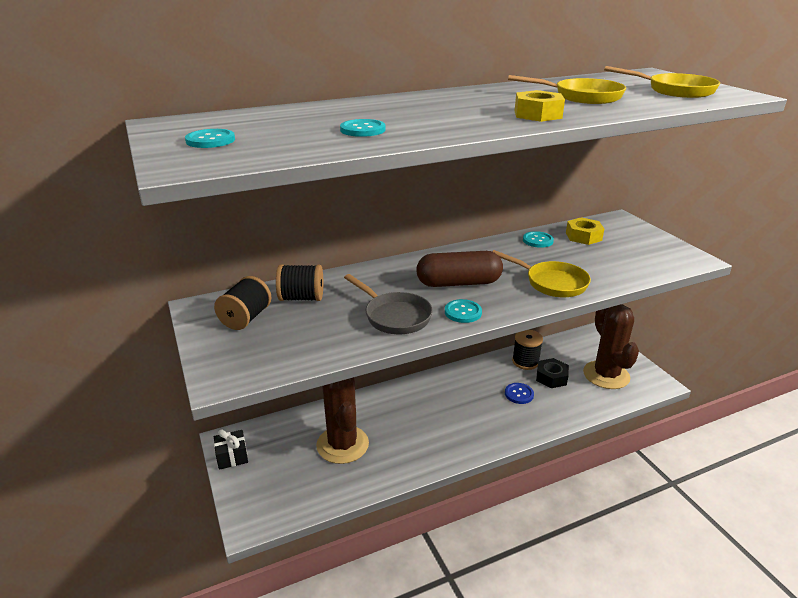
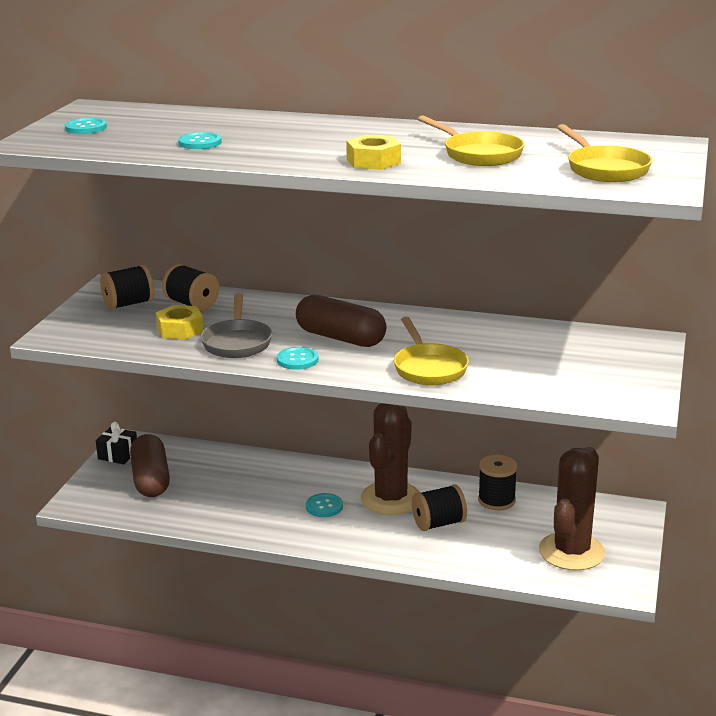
camera: 40 degrees right, 5 degrees down
(288, 464) = (151, 479): none -> brown capsule
(342, 444) = (212, 486): brown cactus -> brown cactus (391, 499)
(519, 394) = (438, 523): blue button -> black spool
(537, 240) = (500, 330): turquoise button -> turquoise button (324, 506)
(551, 377) = (501, 526): black nut -> none
(583, 236) = (562, 342): yellow nut -> yellow nut (180, 329)

